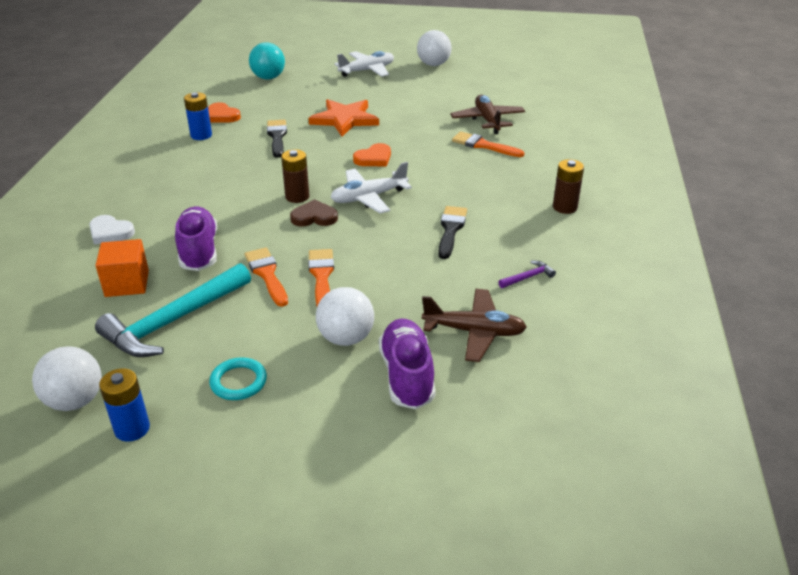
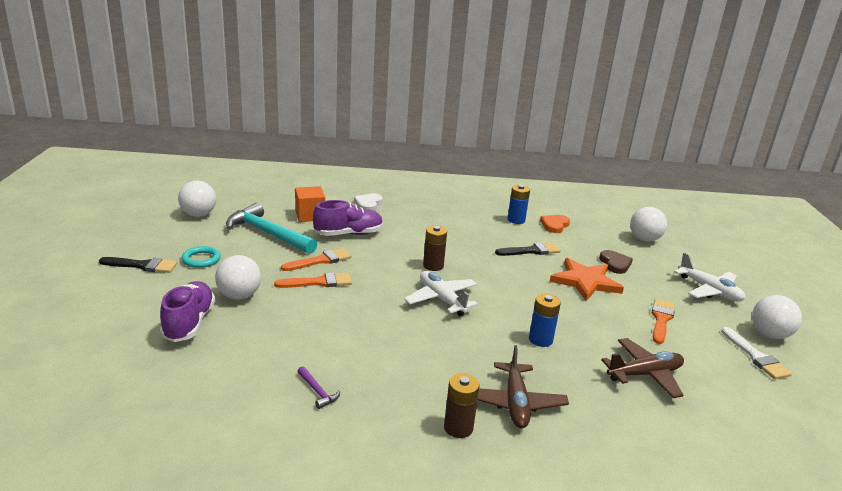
camera: 80 degrees right, 10 degrees down
(132, 429) = (169, 232): blue battery -> blue battery (540, 340)
(268, 78) = (644, 239): turquoise ball -> white ball
(314, 217) = (403, 275): brown heart -> brown heart (615, 264)
(374, 158) = (515, 300): orange heart -> none
(407, 376) = (189, 323): purple shoe -> purple shoe turned 75 degrees counterclockwise
(451, 229) = (396, 345): black brush -> black brush (142, 265)
(462, 76) = (756, 356): none -> white brush
(474, 332) = (237, 356): brown plane -> brown plane (515, 403)
(483, 145) = (579, 369): orange brush -> orange brush (661, 319)

